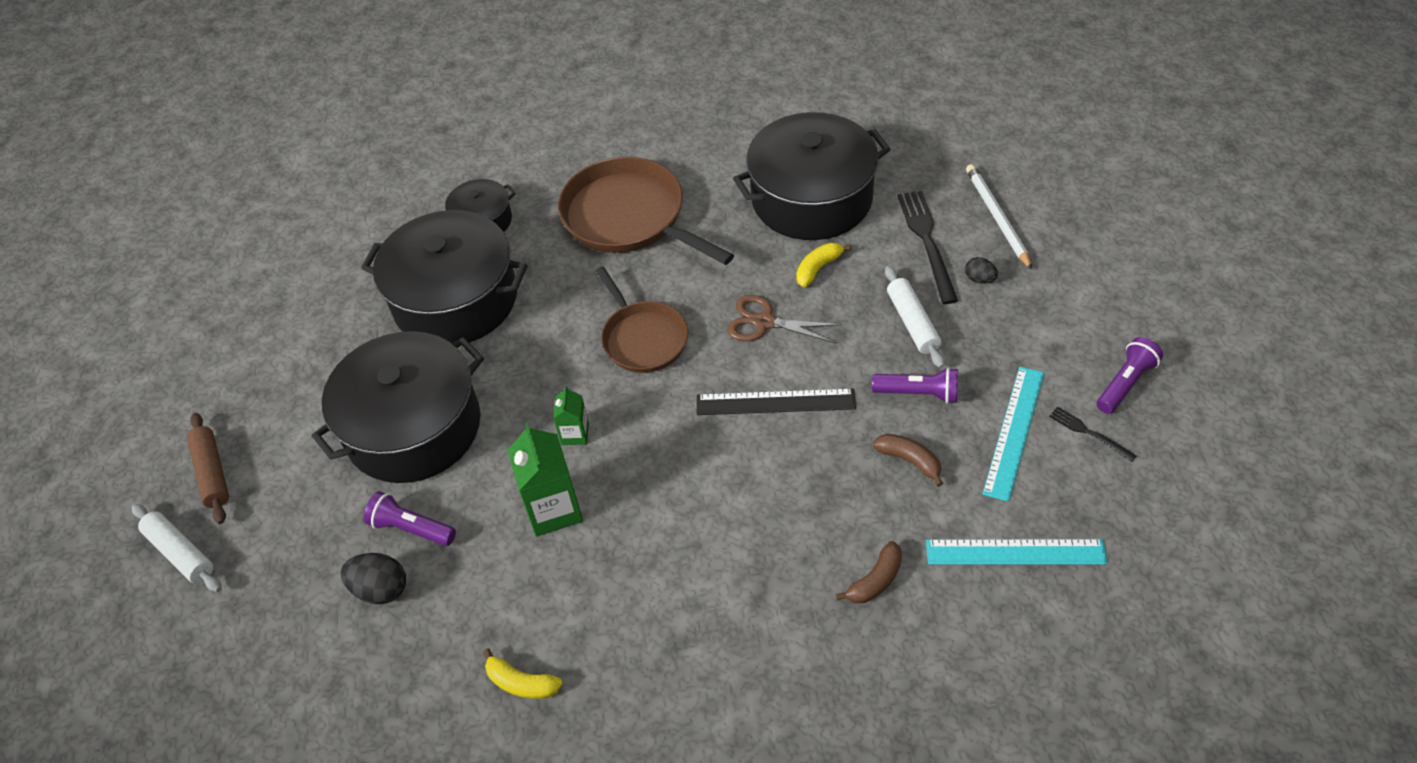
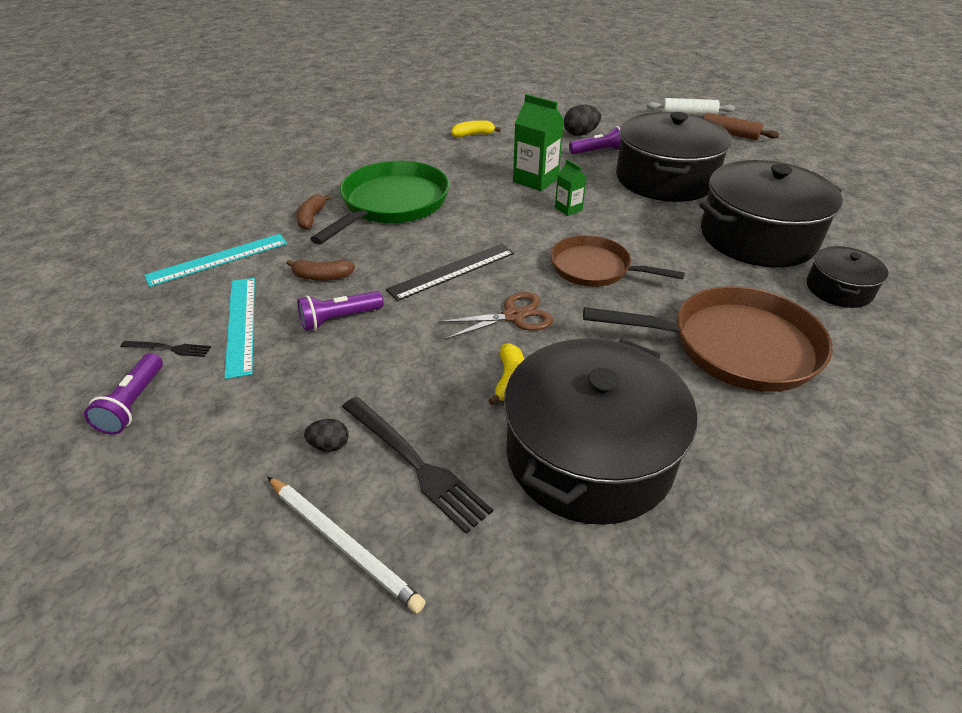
camera: 140 degrees right, 10 degrees down
(761, 557) = (392, 203): none -> green pan
(912, 322) = (378, 370): white rolling pin -> none

